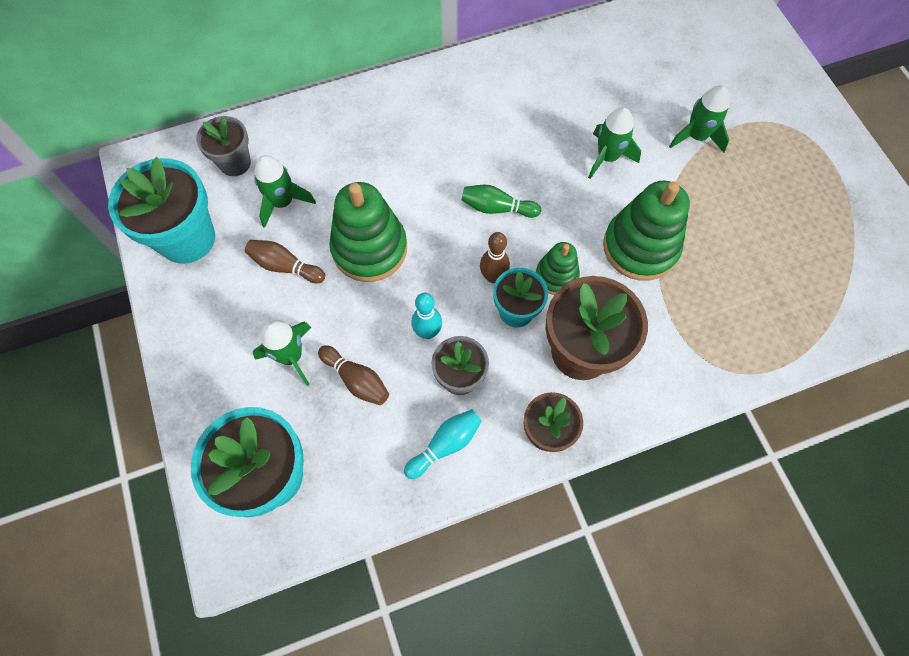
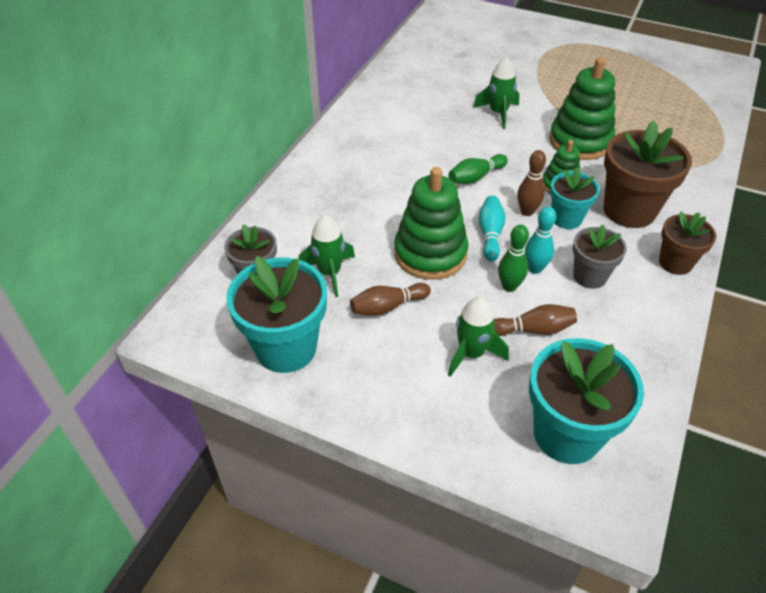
camera: 45 degrees left, 20 degrees down
(388, 329) = (509, 286): none -> green bowling pin
(445, 445) = (637, 317): turquoise bowling pin -> turquoise bowling pin (490, 234)
(696, 137) = (528, 75): green rocket -> none

